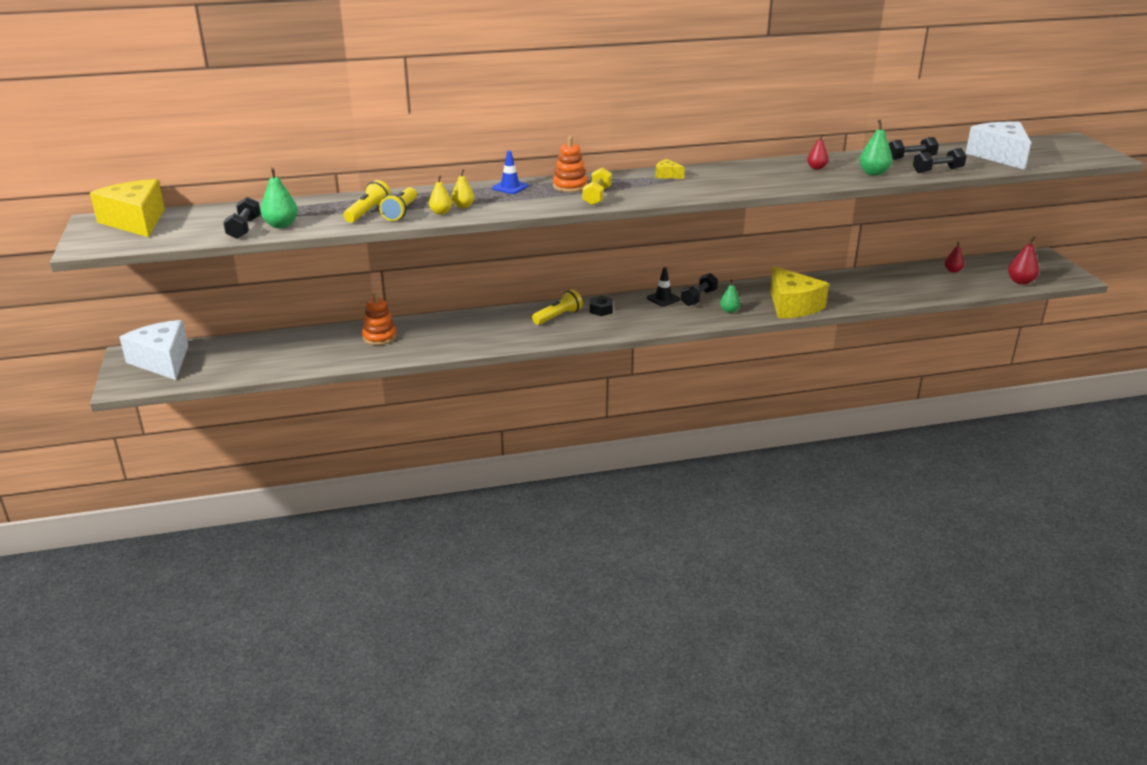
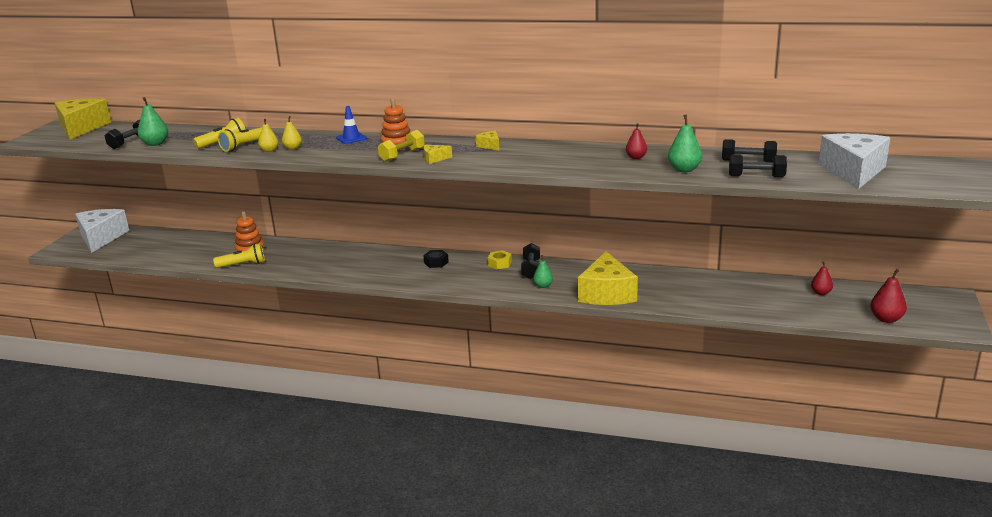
camera: 30 degrees right, 5 degrees down
(558, 316) = (396, 261): yellow flashlight -> yellow flashlight (243, 265)
(636, 196) = (434, 159): none -> yellow cheese
(663, 299) = (499, 263): black traffic cone -> yellow nut
(699, 298) = (531, 269): black dumbbell -> black dumbbell turned 60 degrees counterclockwise

